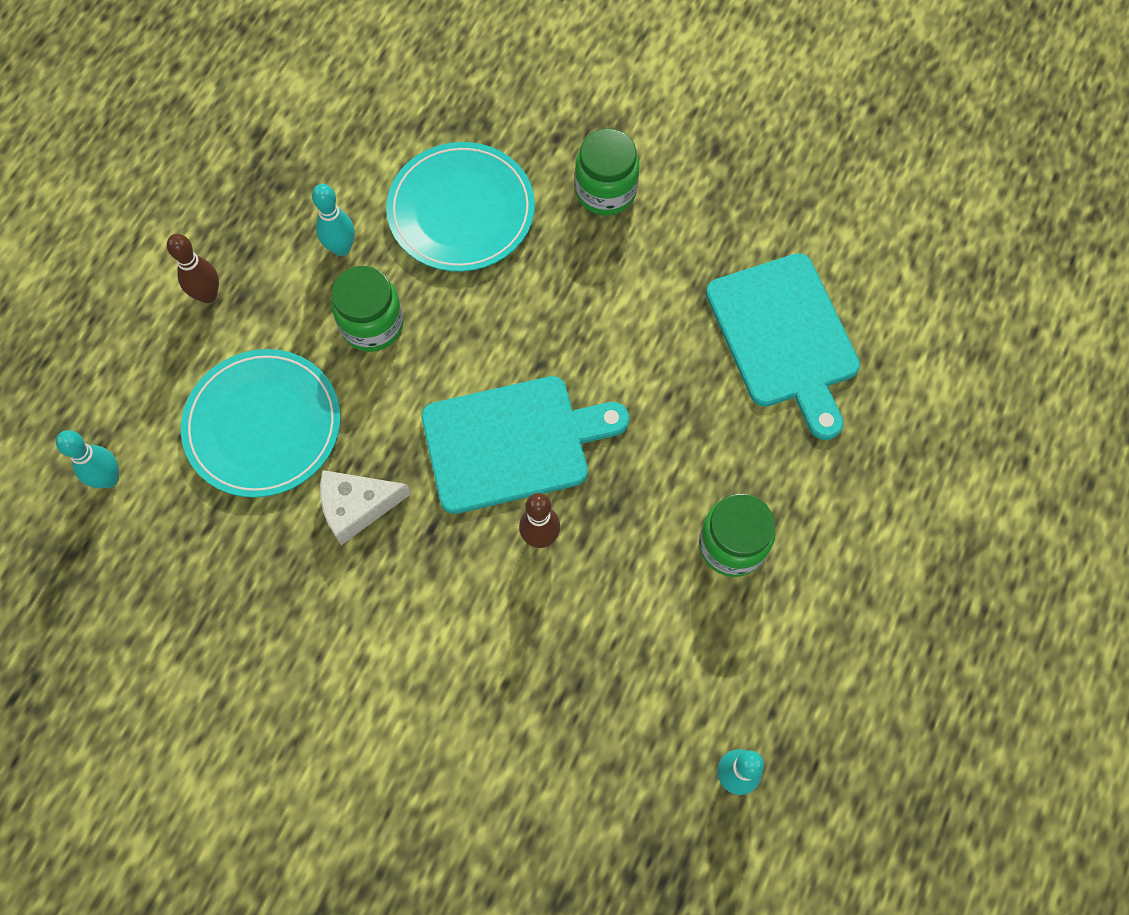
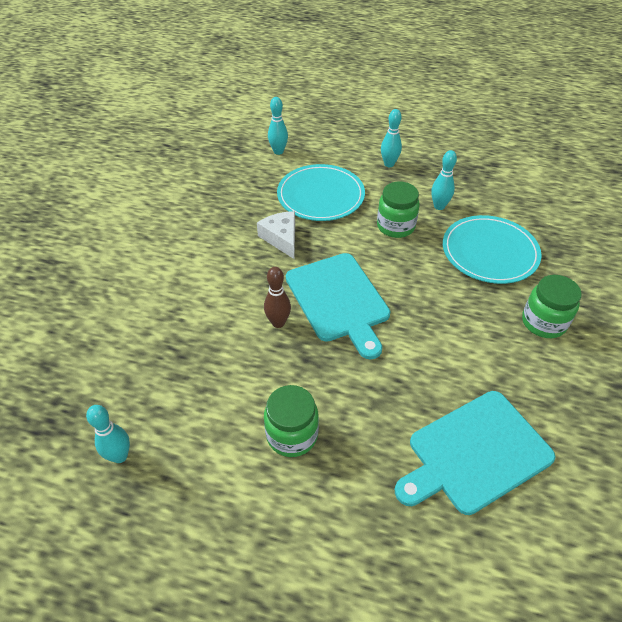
camera: 80 degrees right, 20 degrees down
(208, 295) = (389, 164): brown bowling pin -> turquoise bowling pin

